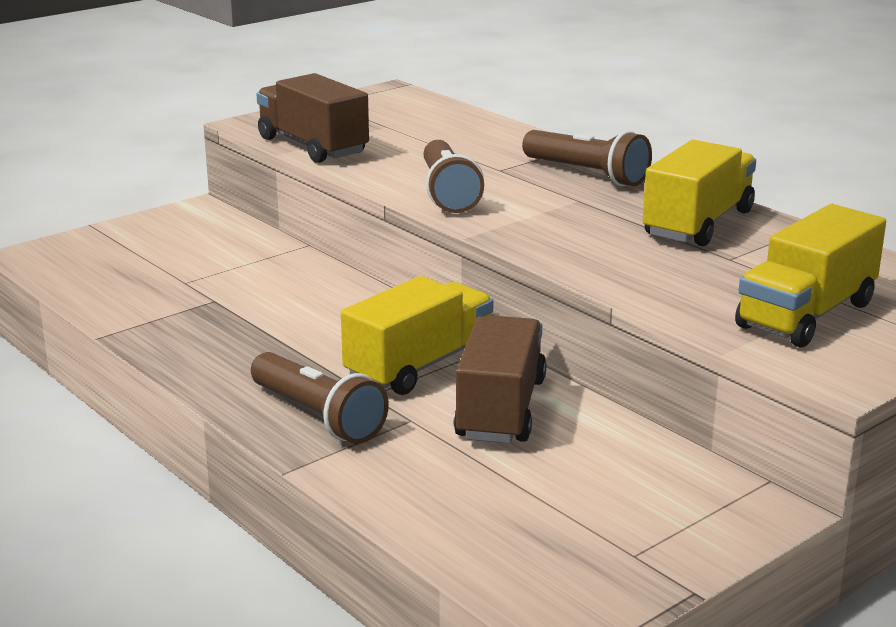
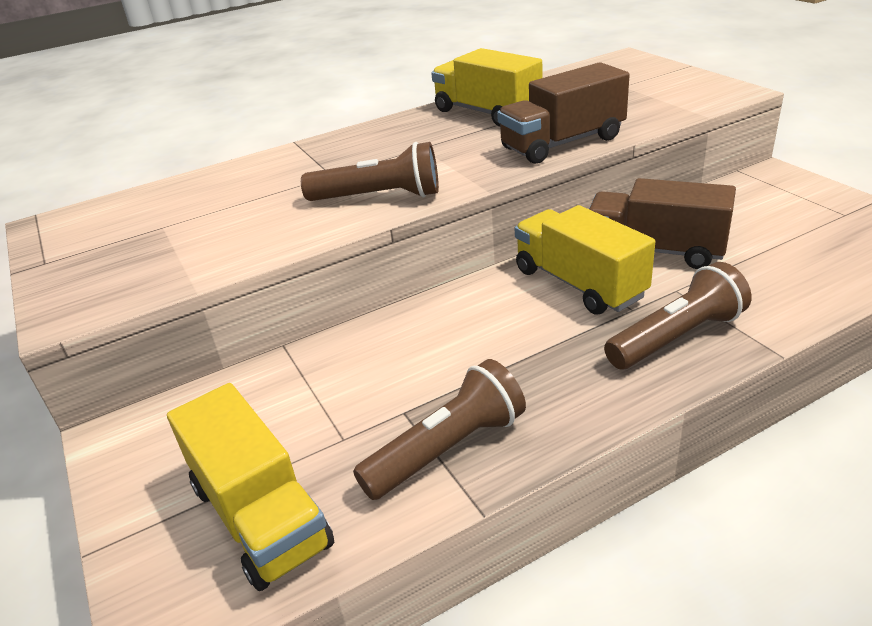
camera: 75 degrees left, 10 degrees up
(312, 146) = (189, 269): brown truck -> brown truck (562, 143)
(587, 174) = (366, 142): brown flashlight -> brown flashlight (447, 449)
(806, 315) = (646, 94): yellow truck -> yellow truck (260, 515)

